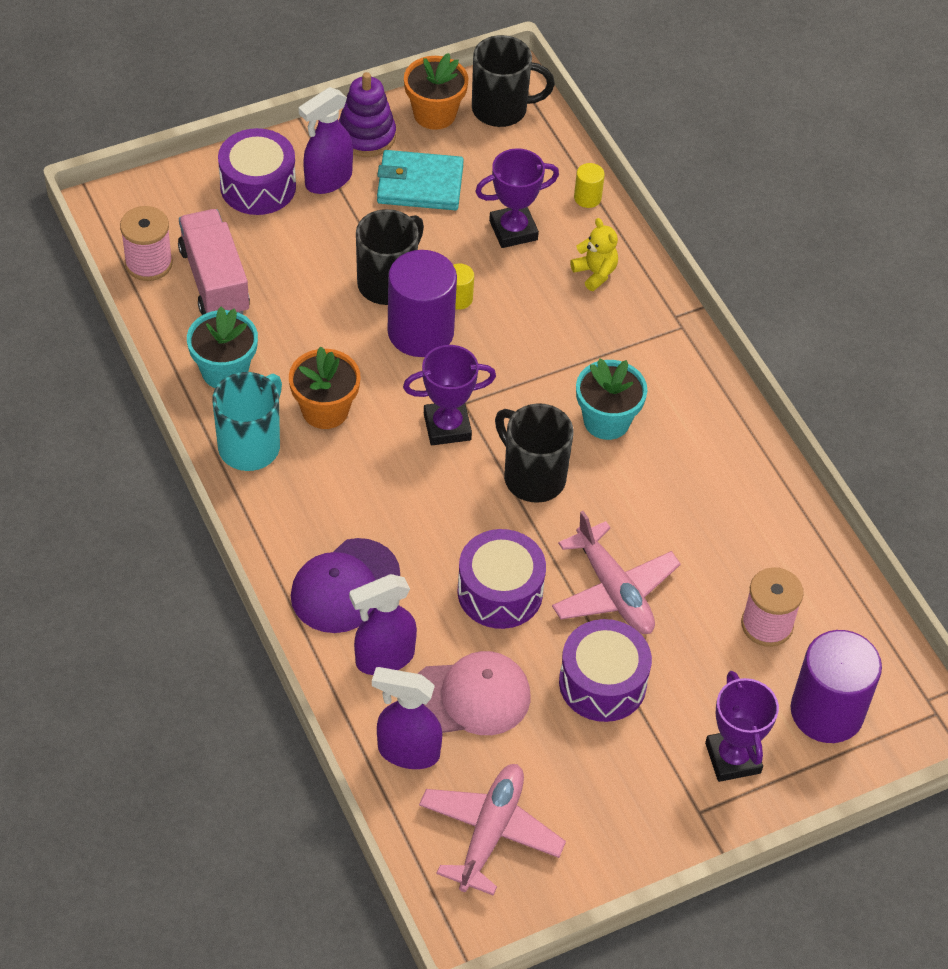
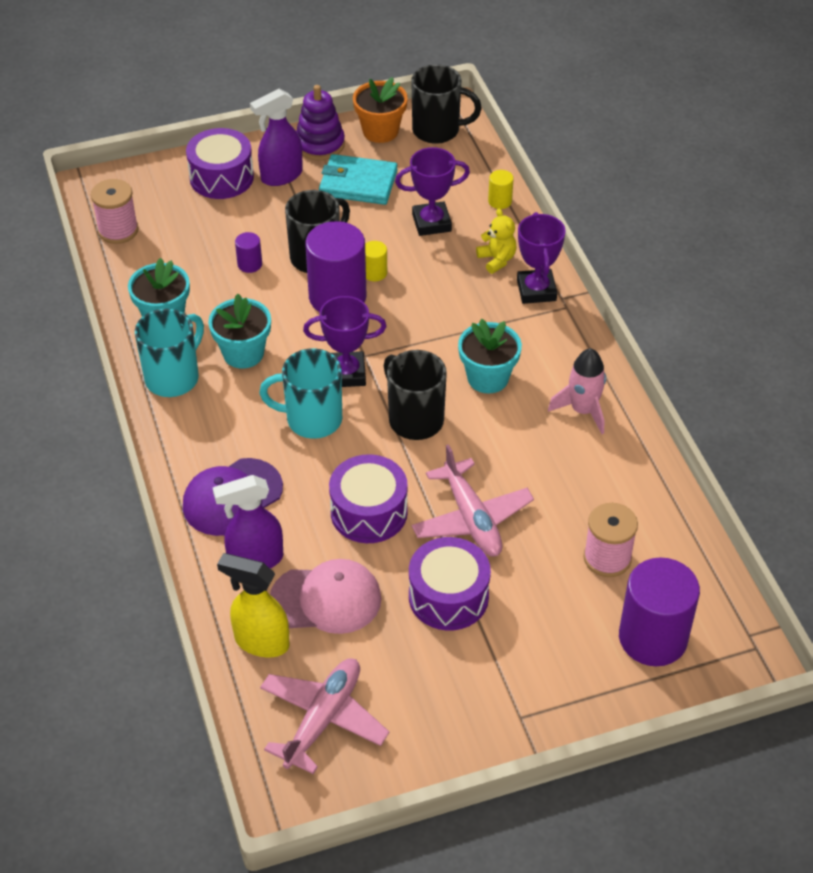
camera: 10 degrees right, 5 degrees down
(214, 281) = (170, 247): pink truck -> none
(312, 297) = (249, 264): none -> purple cylinder
(325, 410) = (243, 353): orange flower pot -> turquoise flower pot
(407, 751) = (261, 642): purple spray bottle -> yellow spray bottle
(417, 486) = (312, 419): none -> turquoise mug
(717, 453) = (583, 410): none -> pink rocket
(732, 758) = (558, 672): purple trophy -> purple trophy (536, 290)

